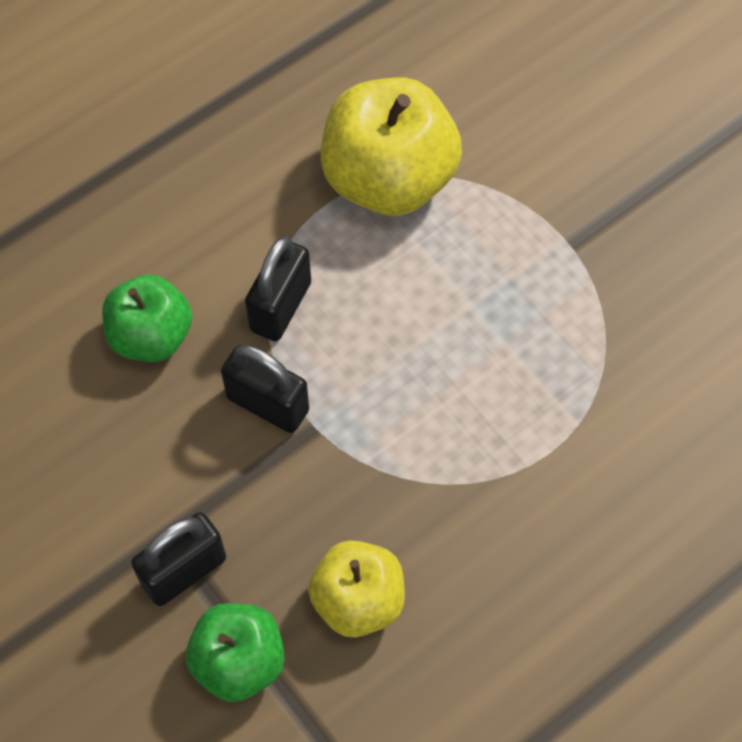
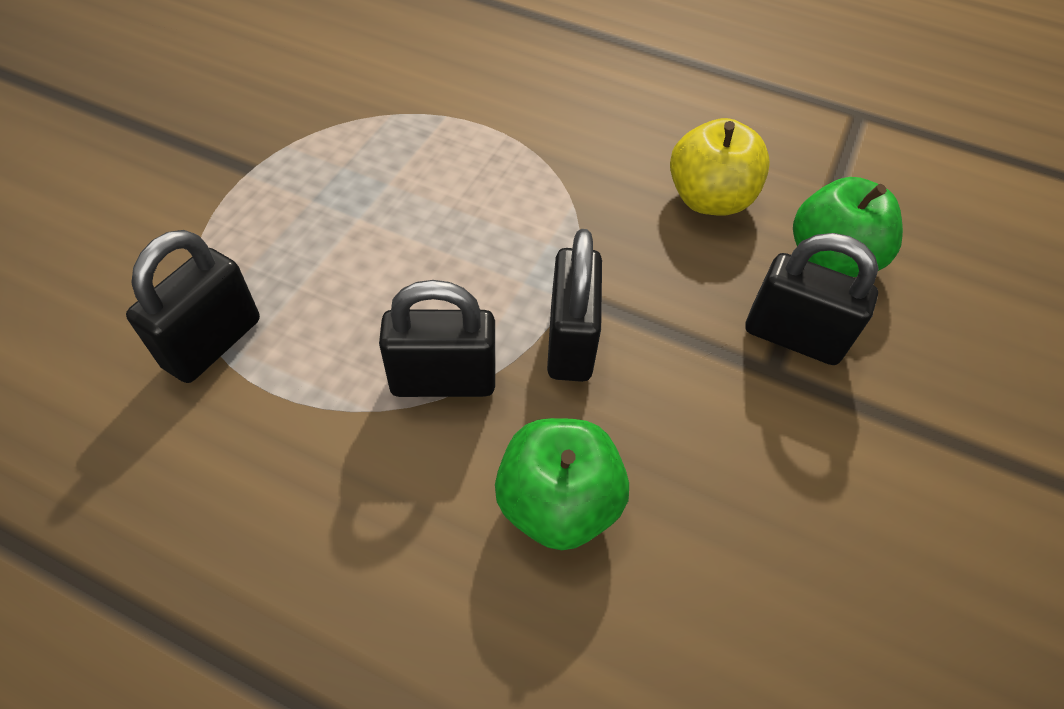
camera: 120 degrees left, 10 degrees down
(389, 178) = (213, 343): yellow apple -> black padlock

